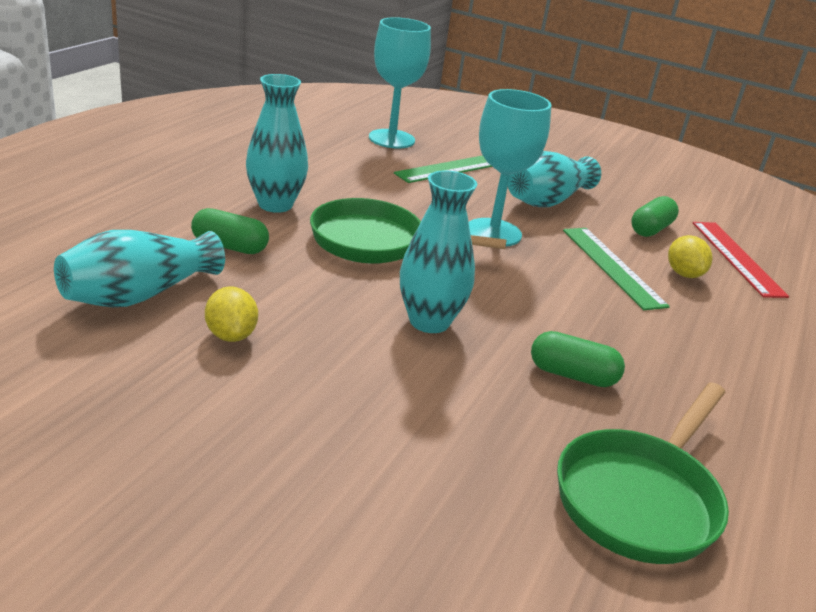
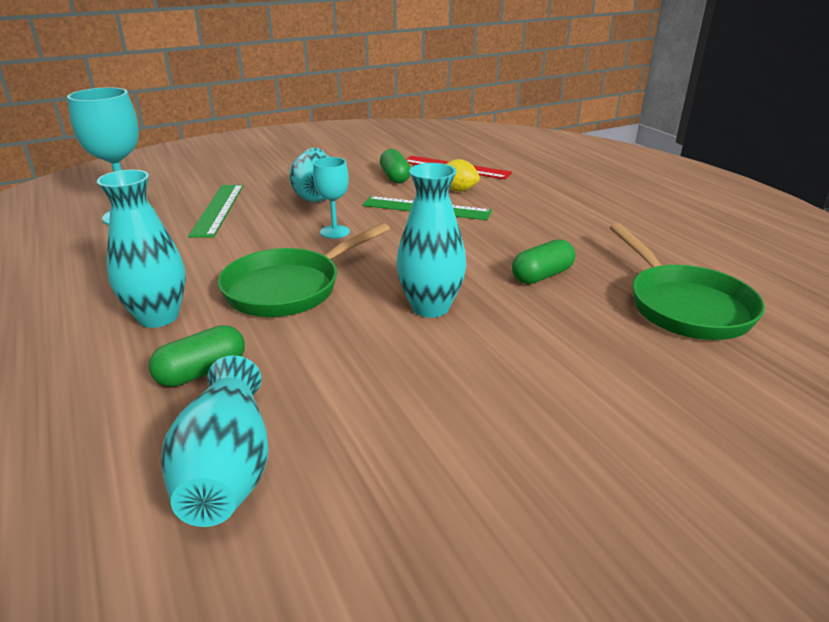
camera: 50 degrees left, 0 degrees up
(231, 335) = (360, 424): yellow lemon -> none
(493, 232) = (334, 232): turquoise goblet -> turquoise goblet, size x0.57

